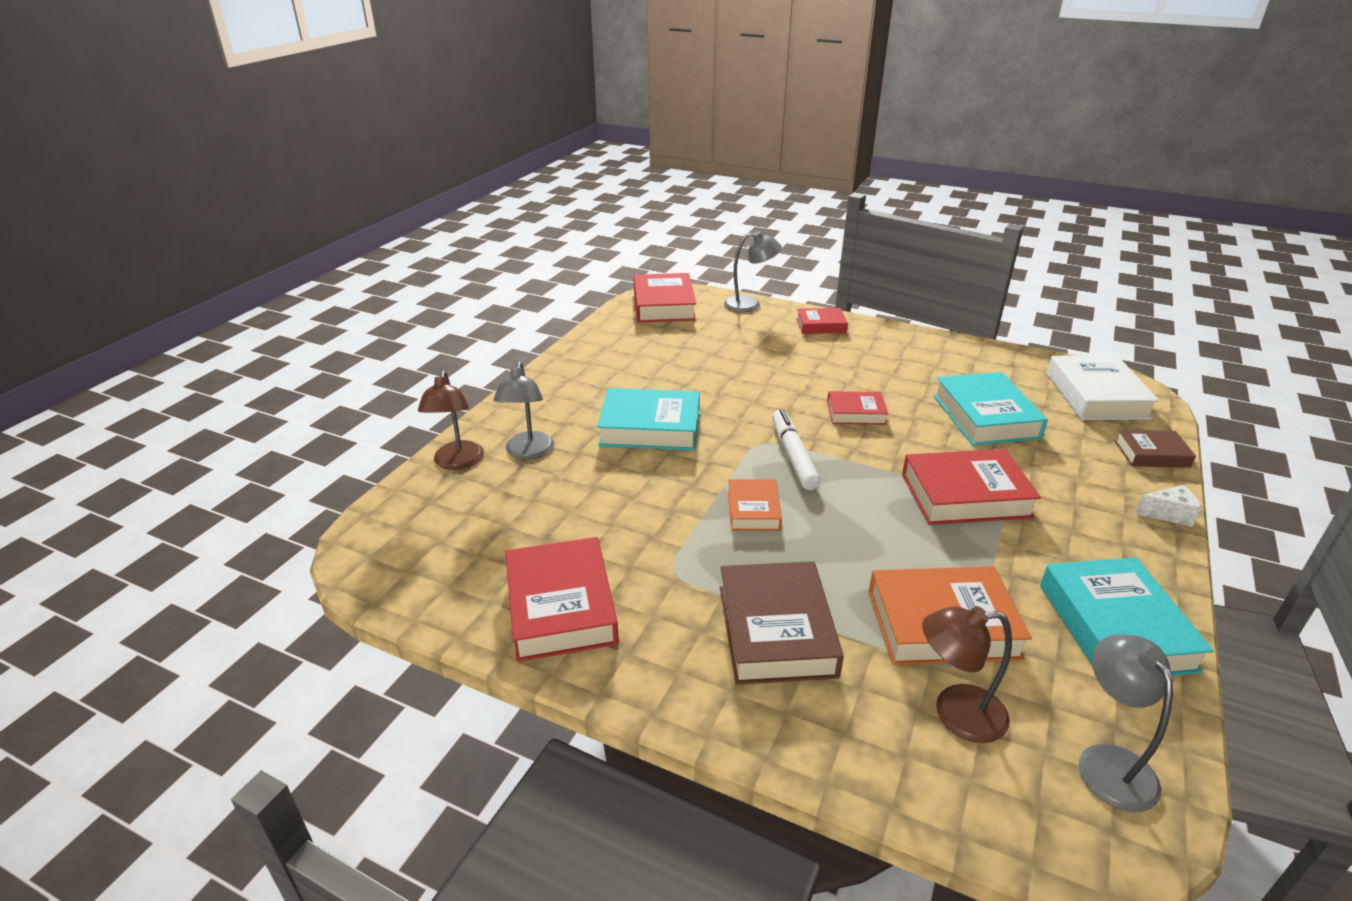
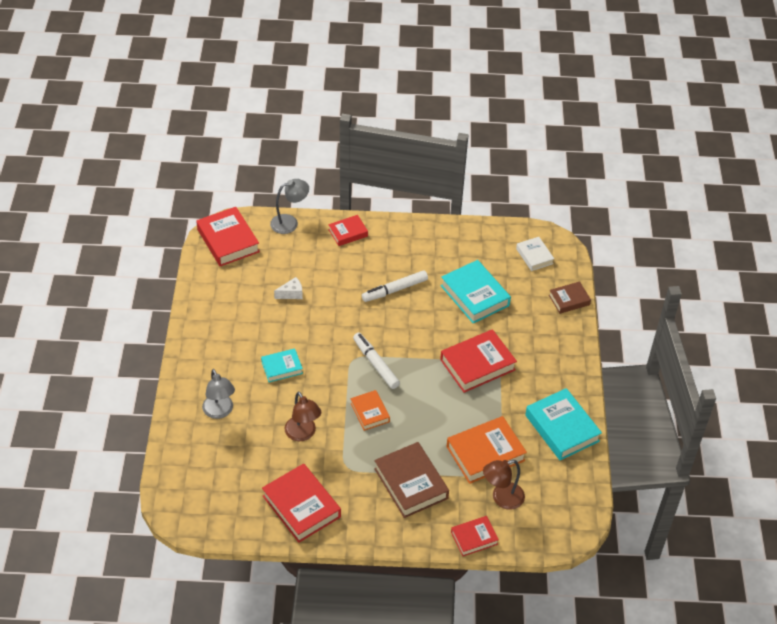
camera: 25 degrees left, 15 degrees up
(457, 462) = (182, 433): brown lamp -> brown lamp (303, 434)
(650, 428) = (282, 367): turquoise book -> turquoise book, size x0.58
(856, 413) = (399, 316): red book -> red book (474, 538)
(861, 386) = (394, 290): none -> white marker
(1096, 396) = (534, 256): white book -> white book, size x0.58
(1108, 762) = (566, 499): grey lamp -> none
(1168, 514) = (580, 345): white cheese -> white cheese (291, 294)

